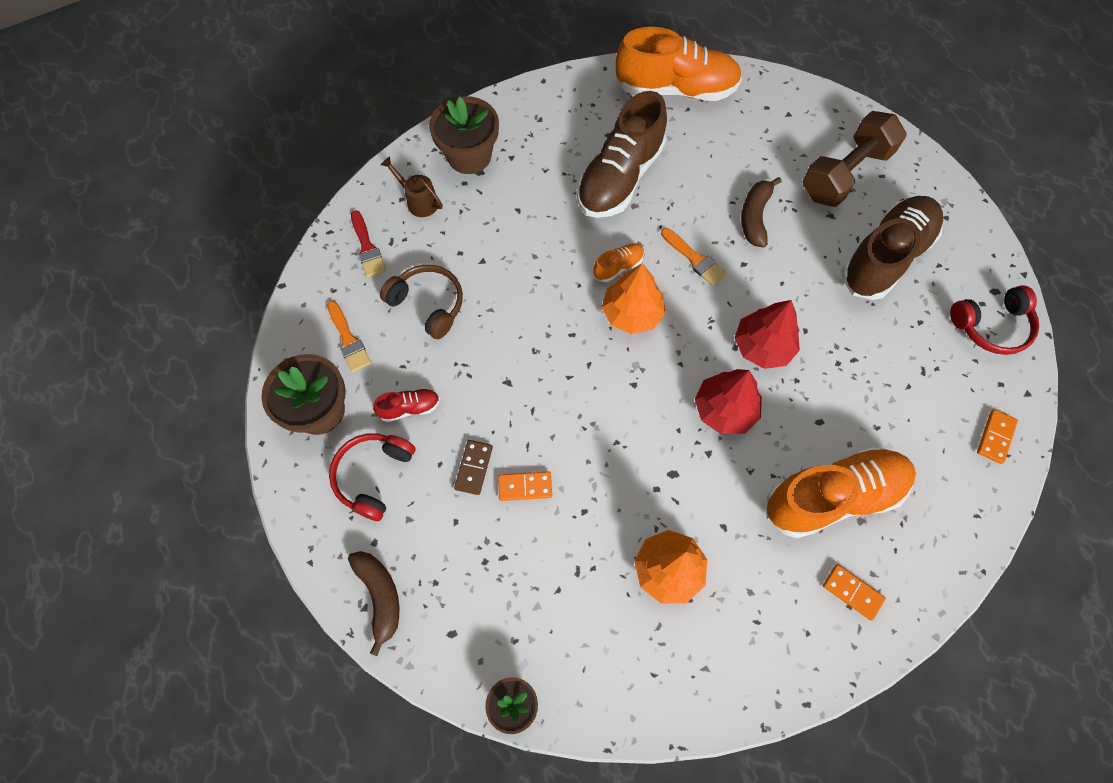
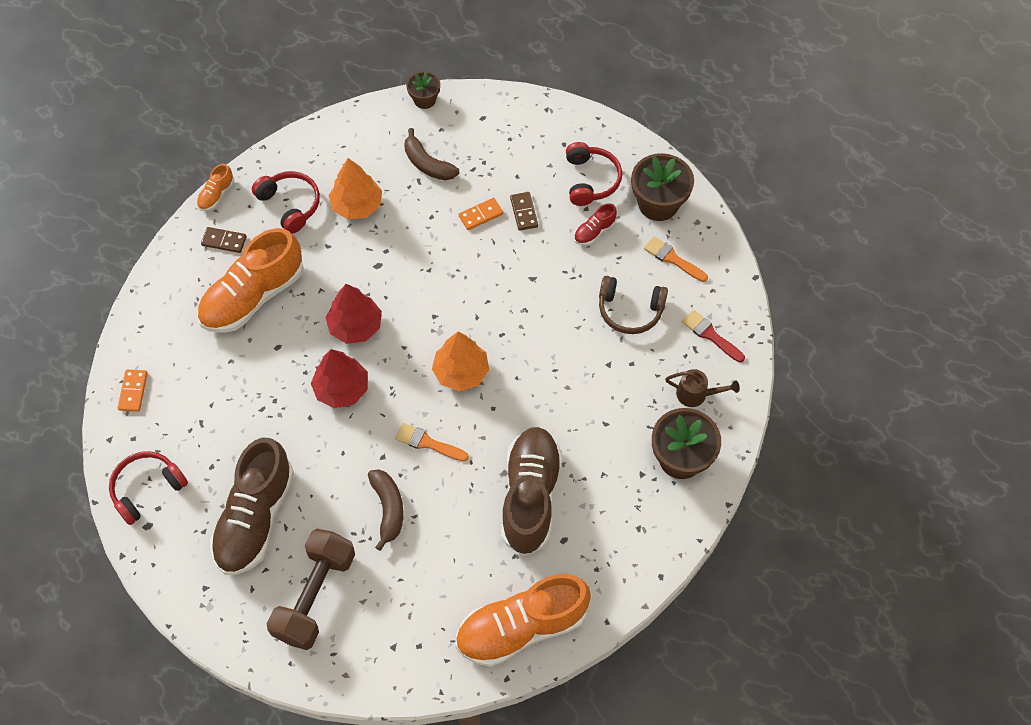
camera: 155 degrees right, 5 degrees down
(380, 596) = (540, 118): brown banana -> brown banana (427, 164)
(618, 267) = (491, 407): orange shoe -> orange shoe (216, 195)
(753, 610) = (290, 205): none -> red headphones
(852, 592) = (224, 241): orange domino -> brown domino

